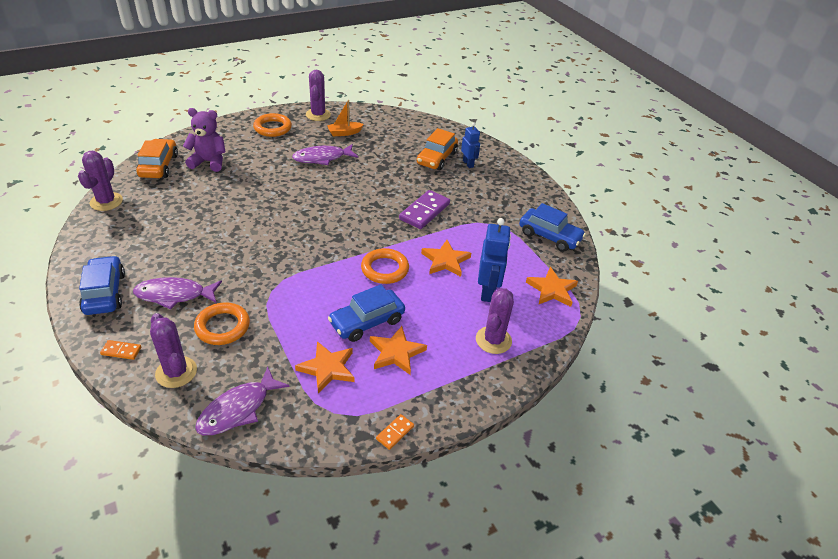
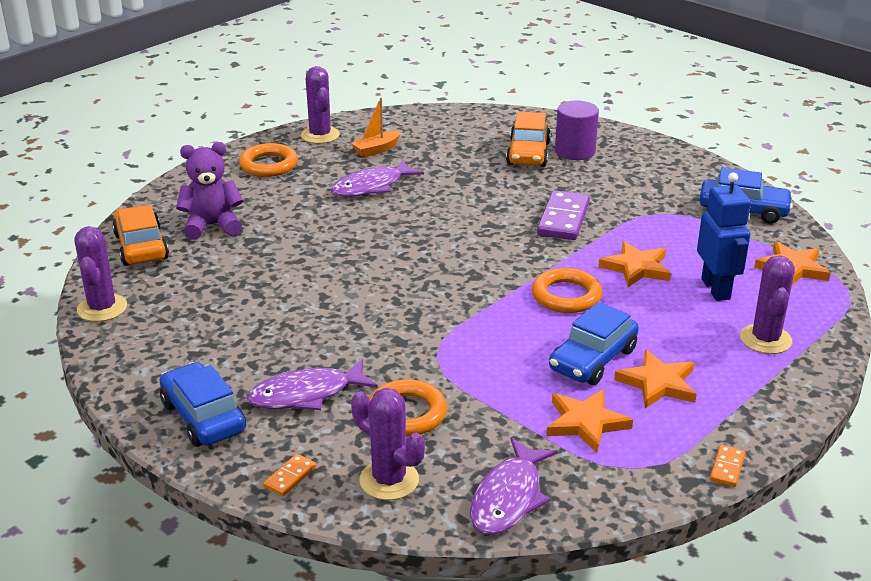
camera: 15 degrees left, 10 degrees down
(121, 351) = (290, 477): orange domino -> orange domino turned 45 degrees counterclockwise
(468, 164) = (575, 151): blue robot -> purple cylinder

